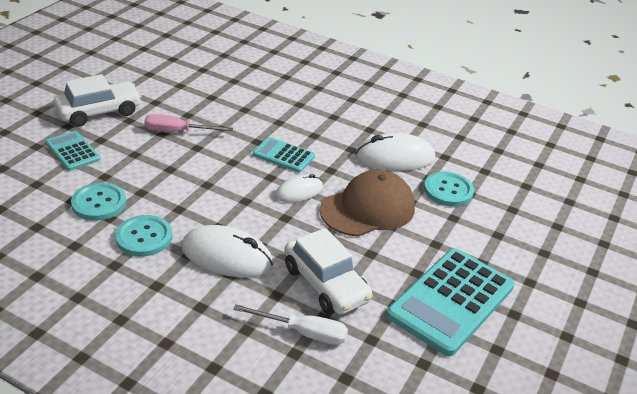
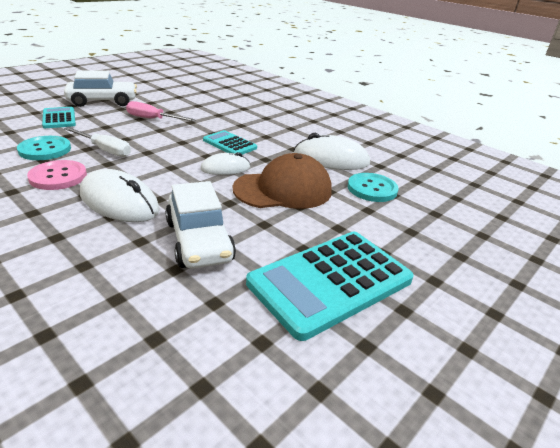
camera: 15 degrees right, 5 degrees down
(144, 237) = (58, 177): turquoise button -> pink button
(303, 333) = (141, 280): white screwdriver -> white screwdriver (104, 150)

